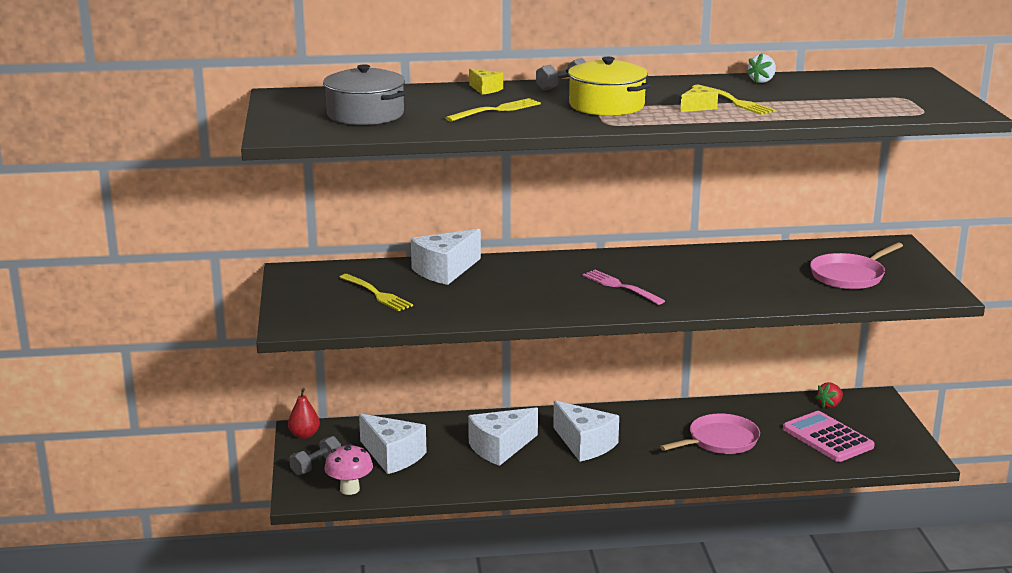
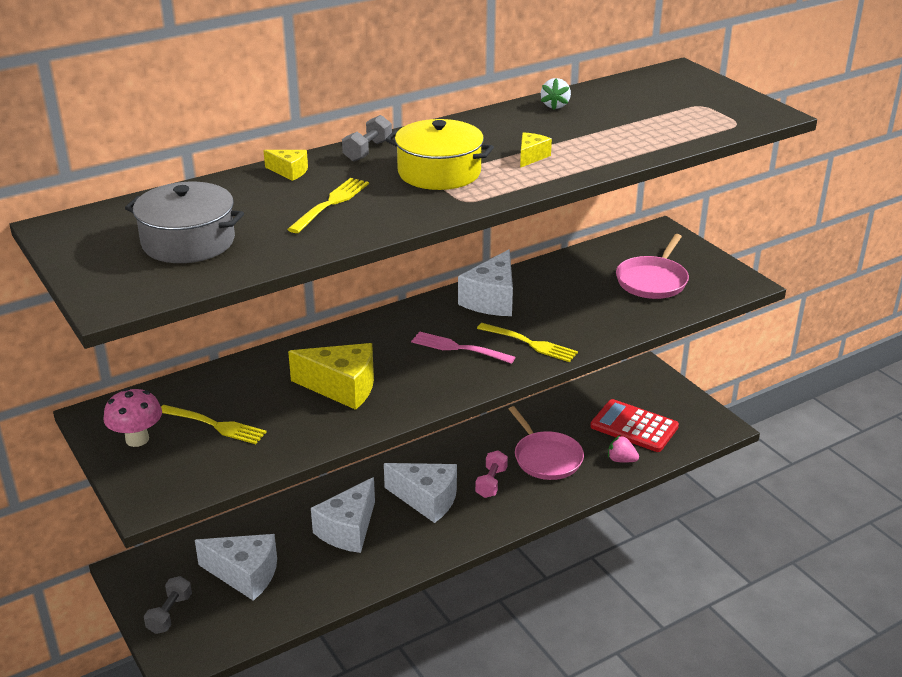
camera: 25 degrees left, 10 degrees up
(304, 435) = (132, 576): red pear -> none
(349, 489) = (225, 634): pink mushroom -> pink mushroom (137, 439)
(445, 271) = (266, 371): white cheese -> white cheese (492, 300)
(497, 292) = (342, 388): none -> yellow cheese
(653, 446) = (491, 483): none -> pink dumbbell
(720, 441) = (546, 458): pink pan -> pink pan turned 120 degrees clockwise
(734, 101) = (557, 141): yellow fork -> yellow fork (530, 343)
(794, 459) = (621, 460): none -> pink strawberry
(827, 438) = (634, 427): pink calculator -> red calculator
(829, 405) = (613, 388): red strawberry -> none

